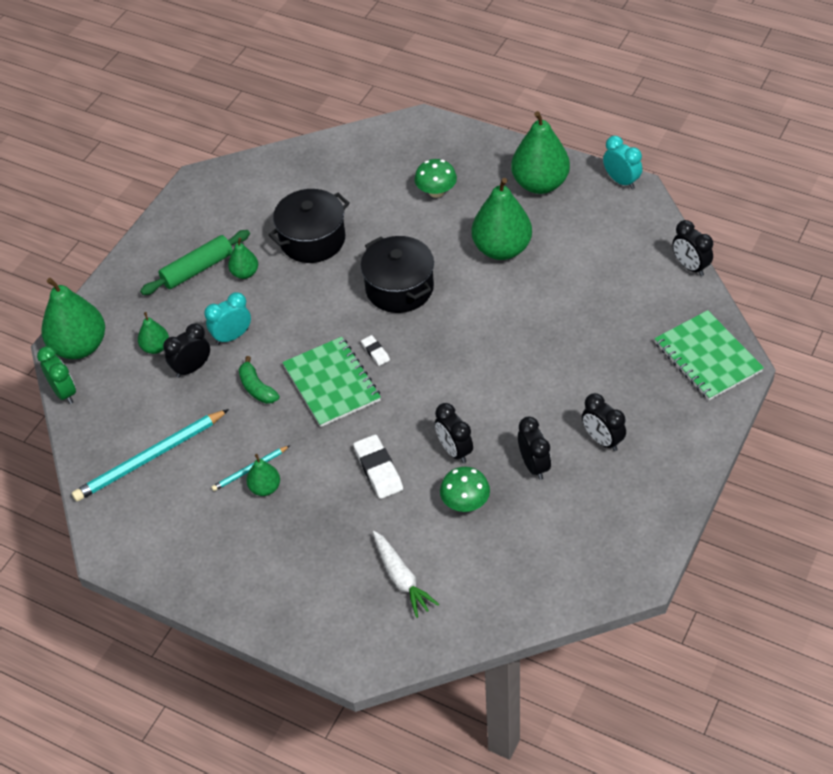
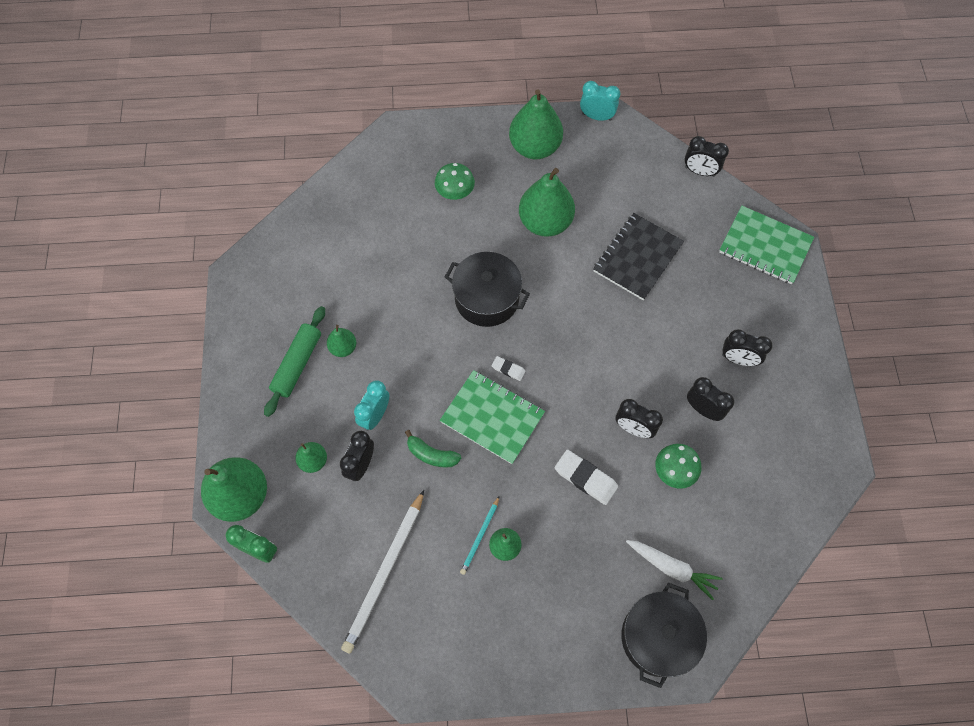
camera: 35 degrees left, 15 degrees up
(150, 458) = (385, 573): turquoise pencil -> white pencil
(312, 239) = (380, 287): black pot -> black pot (658, 637)
(569, 314) = (637, 257): none -> black notebook

